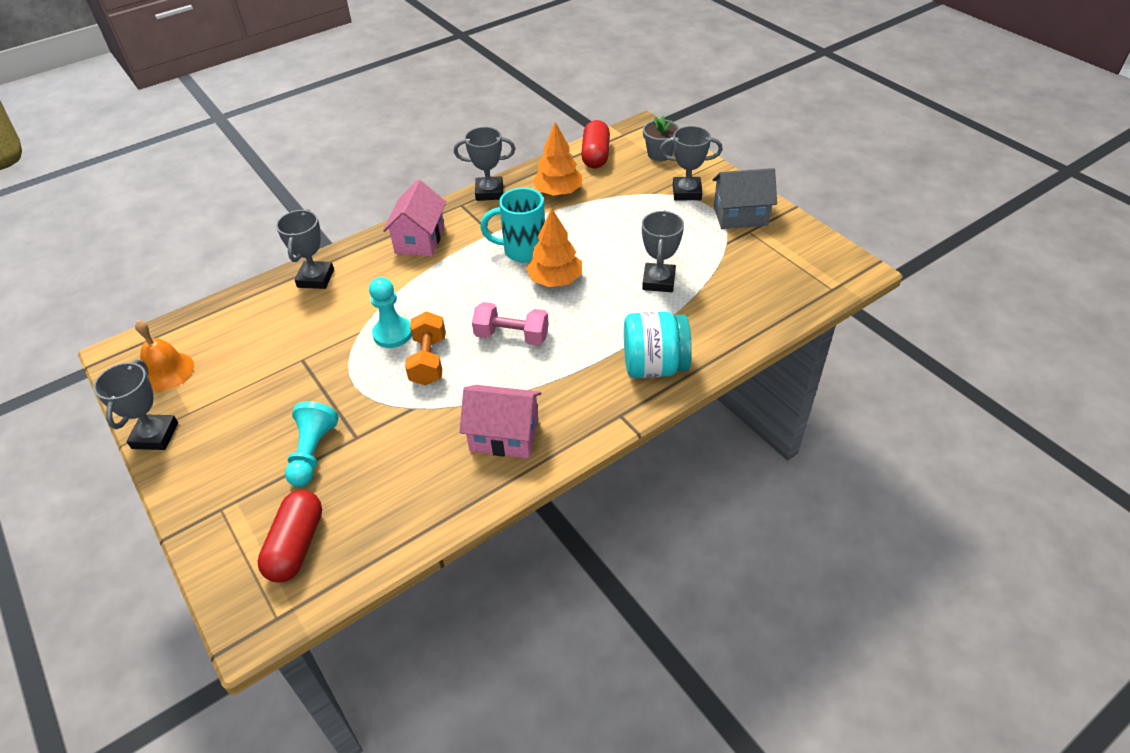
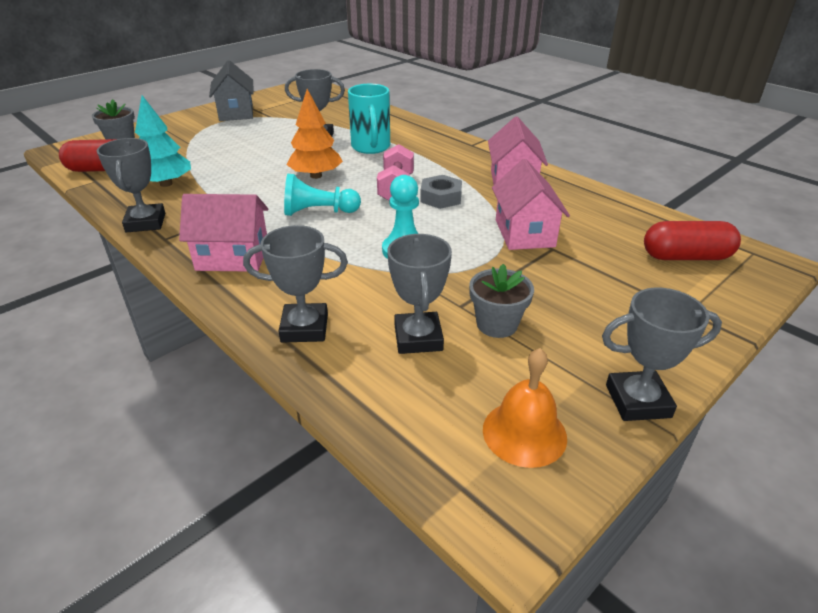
camera: 100 degrees left, 10 degrees down
(269, 376) = (497, 324): none -> grey flower pot
(312, 452) = (585, 269): turquoise pawn -> turquoise pawn (318, 212)
(390, 422) = (524, 233): none -> pink house
(428, 360) = (438, 224): orange dumbbell -> none
(483, 368) = (441, 197): none -> grey nut
(522, 250) = (267, 194): turquoise mug -> turquoise mug (371, 148)
(558, 192) = (166, 184): orange tree -> turquoise tree
(654, 366) = (418, 136): turquoise jar -> none
(686, 192) = (193, 130): grey trophy -> grey trophy (418, 338)

